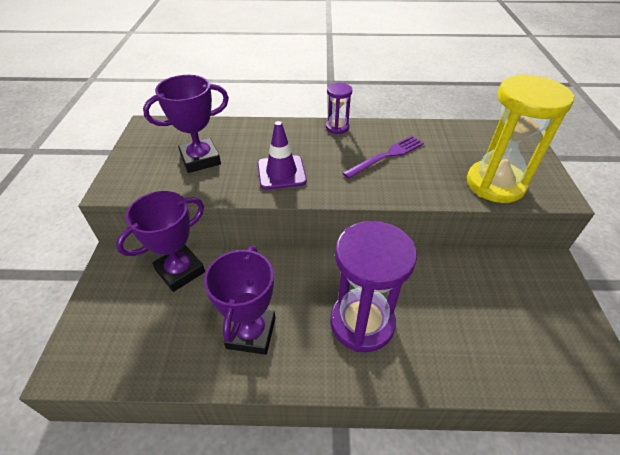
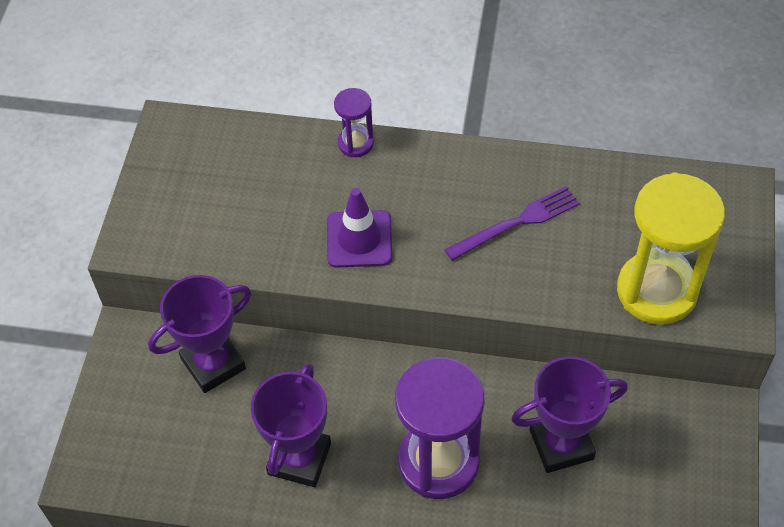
camera: 10 degrees right, 10 degrees up
(200, 159) = (247, 203): purple trophy -> purple trophy (561, 444)
(337, 127) = (456, 157): purple hourglass -> purple hourglass (355, 143)

